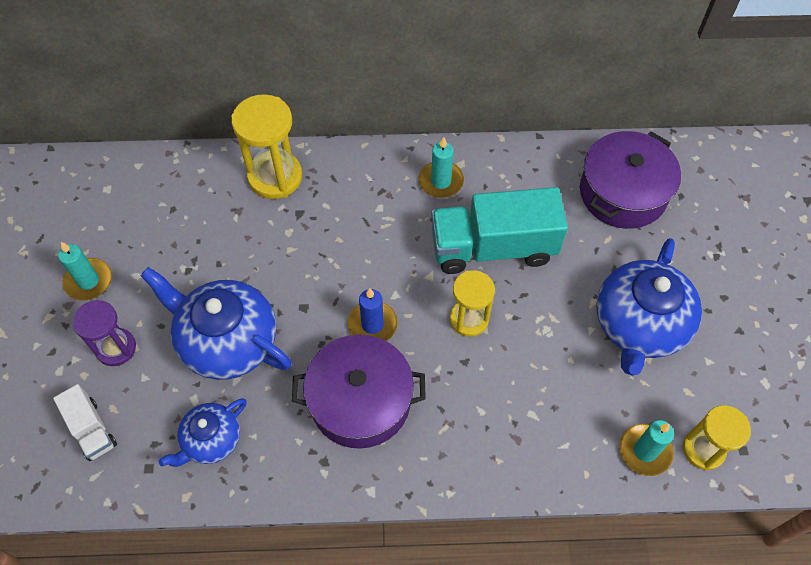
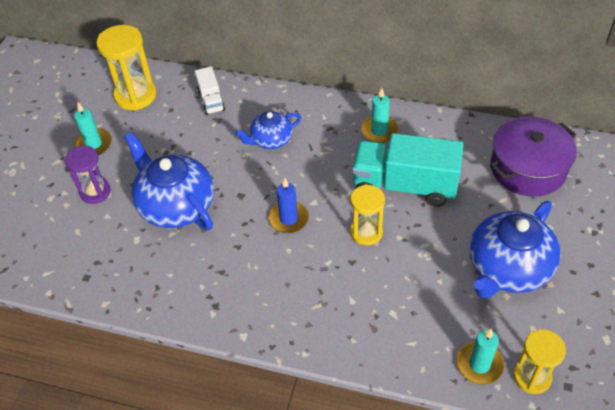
camera: 20 degrees right, 10 degrees down
(91, 429) = (57, 241): white truck -> white truck (211, 100)
(211, 440) = (138, 270): blue teapot -> blue teapot (271, 140)
(275, 177) = (253, 103): yellow hourglass -> yellow hourglass (135, 95)
(360, 401) = (259, 270): purple pot -> none

